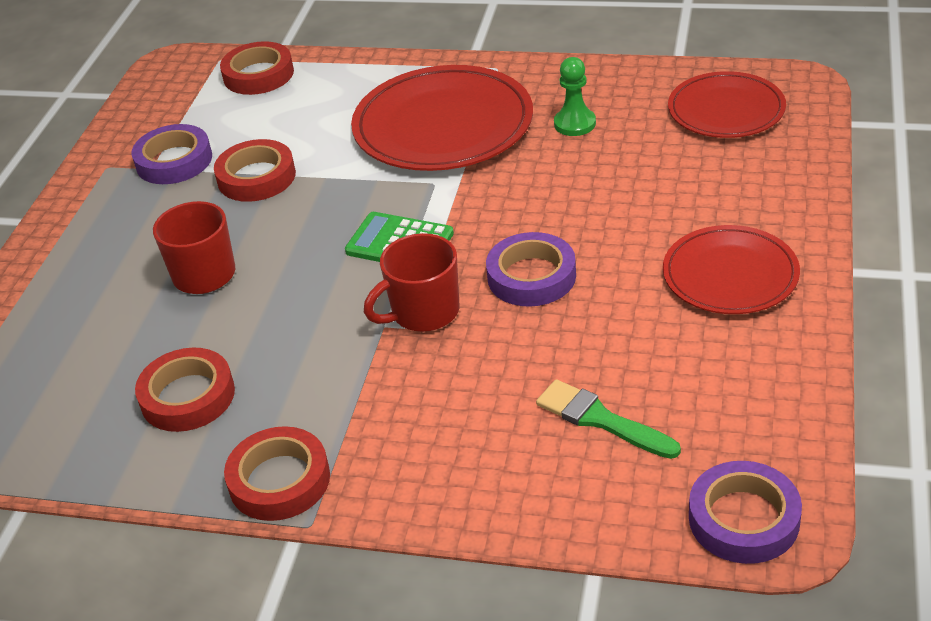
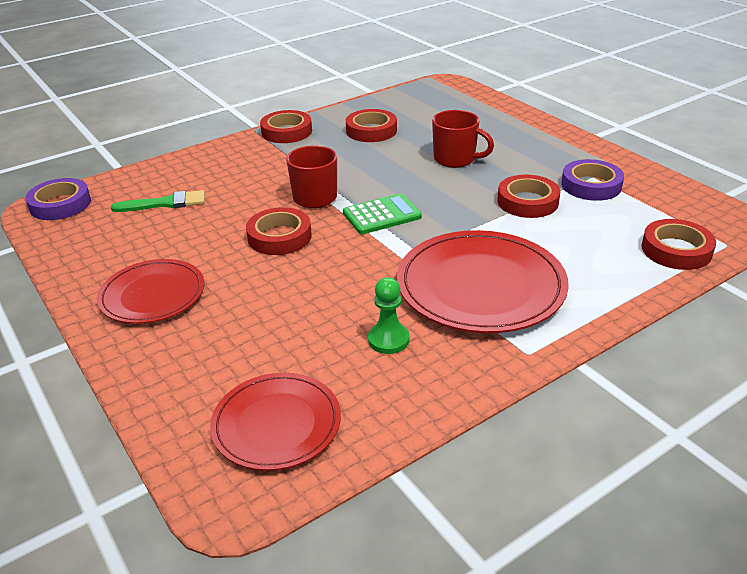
camera: 130 degrees right, 5 degrees down
(531, 276) = (279, 237): purple tape -> red tape

